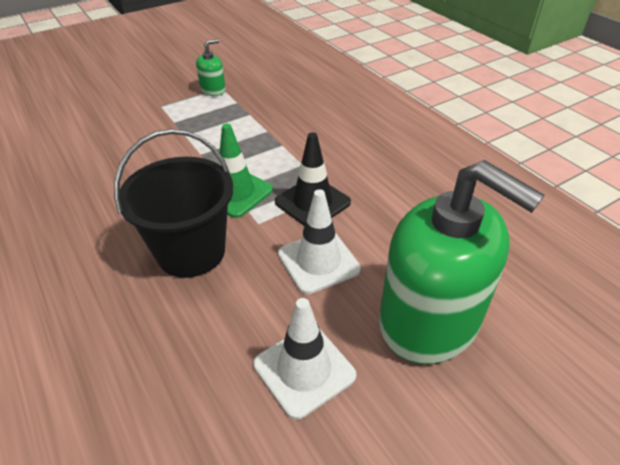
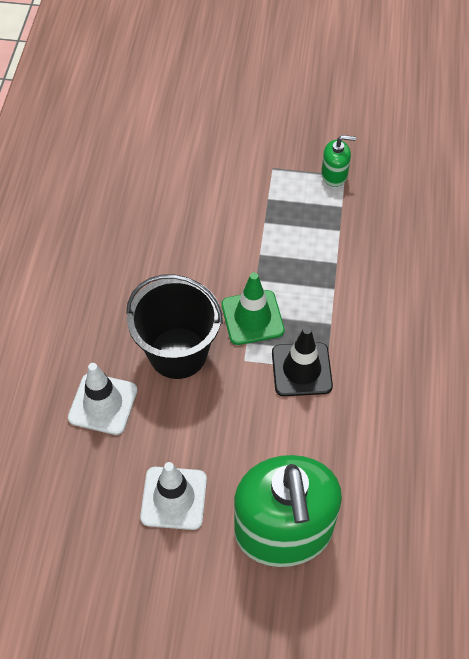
camera: 40 degrees right, 15 degrees up
(318, 261) = (255, 427): white traffic cone -> white traffic cone (103, 404)

